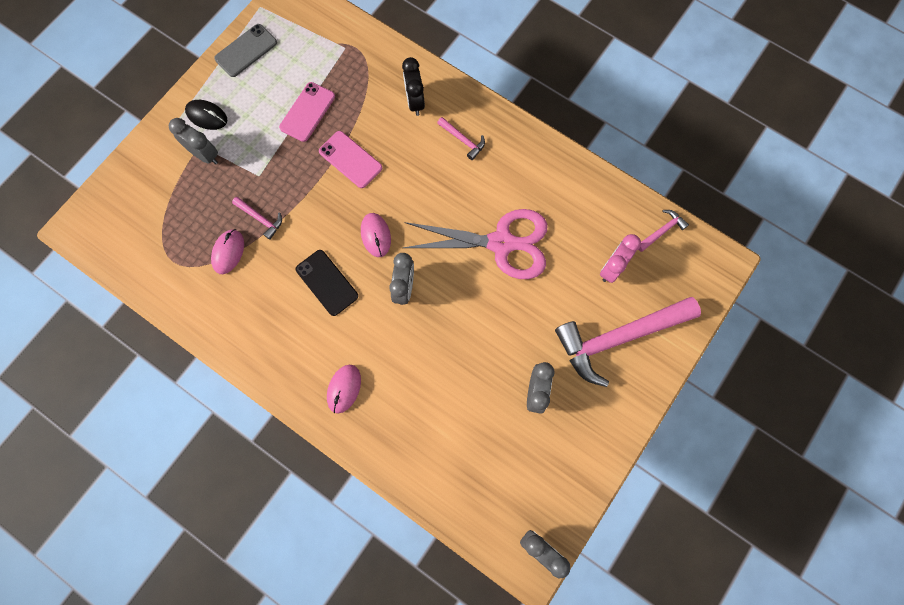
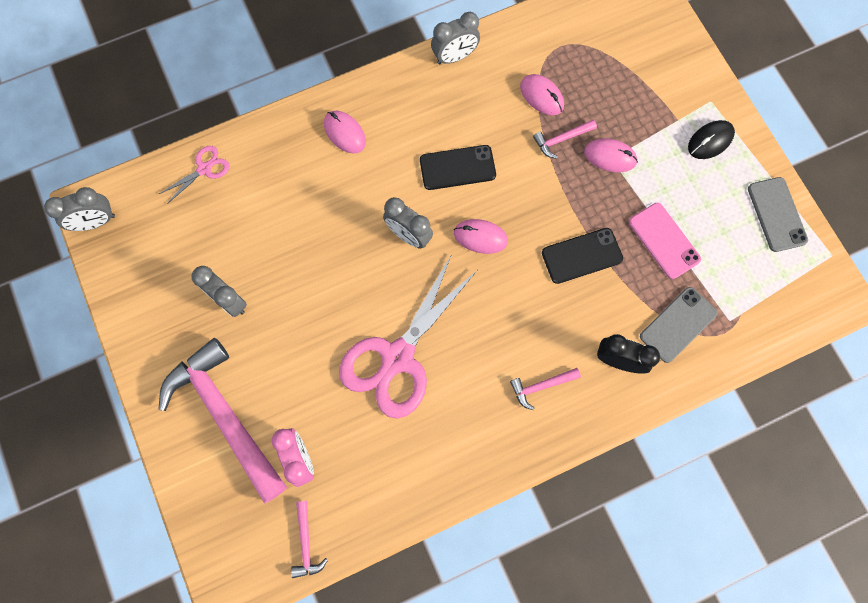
camera: 120 degrees right, 0 degrees up
(205, 155) = (663, 120): grey clock -> grey clock (454, 57)
(257, 178) = (610, 157): none -> pink mouse
(350, 159) = (582, 256): pink phone -> black phone
(367, 77) = (678, 324): none -> grey phone
(441, 487) = (204, 169): none -> pink scissors
(619, 338) = (225, 416): pink hammer -> pink hammer turned 45 degrees counterclockwise

